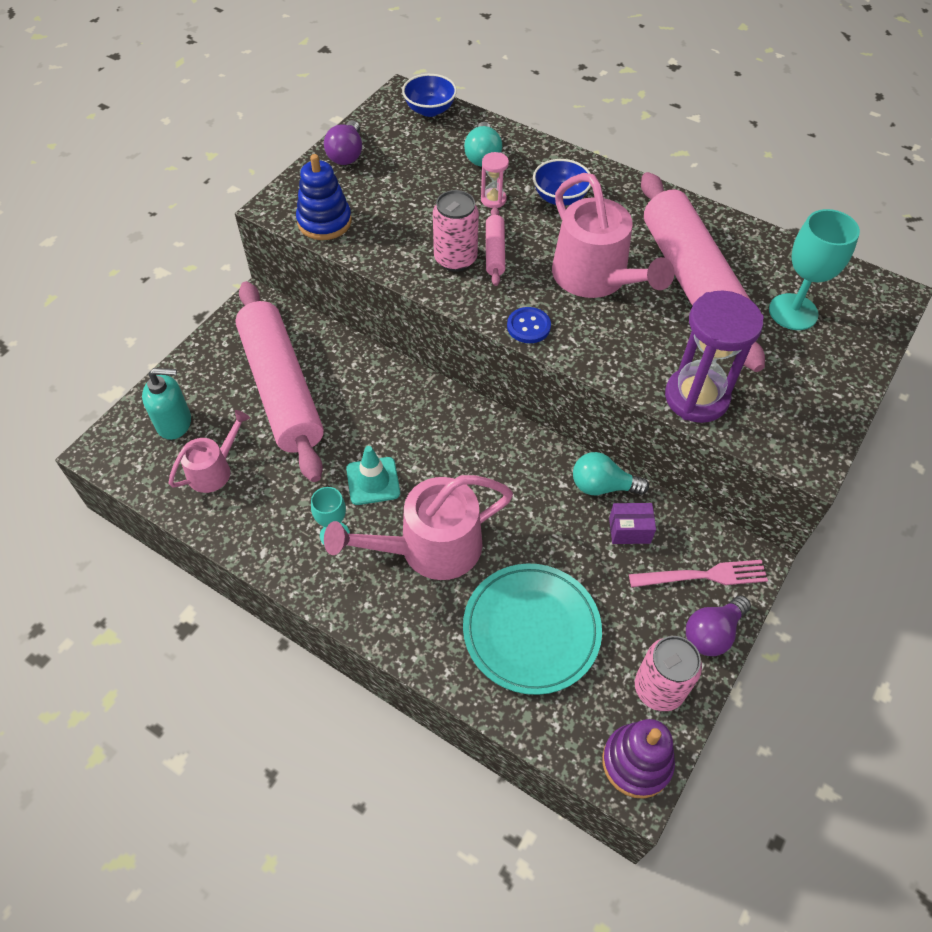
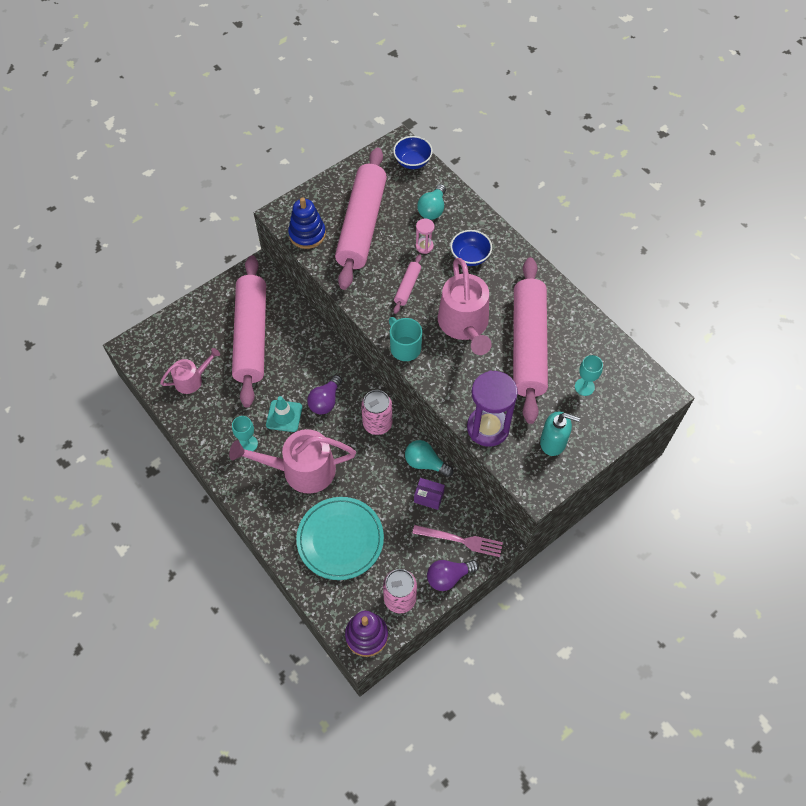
camera: 20 degrees right, 5 degrees up
(174, 423) = (179, 341): turquoise soap dispenser -> turquoise soap dispenser (553, 442)
(346, 154) = (341, 185): purple light bulb -> purple light bulb (325, 401)
(396, 194) = (361, 225): none -> pink rolling pin
(455, 259) = (379, 285): pink can -> pink can (377, 424)
(528, 326) = (405, 347): blue button -> turquoise mug
(793, 312) = (584, 387): turquoise goblet -> turquoise goblet, size x0.60

